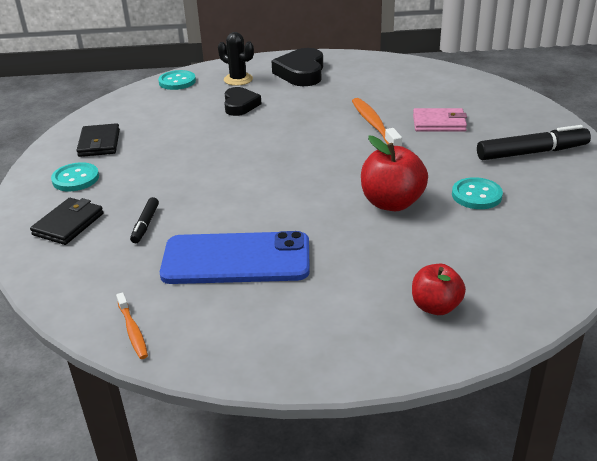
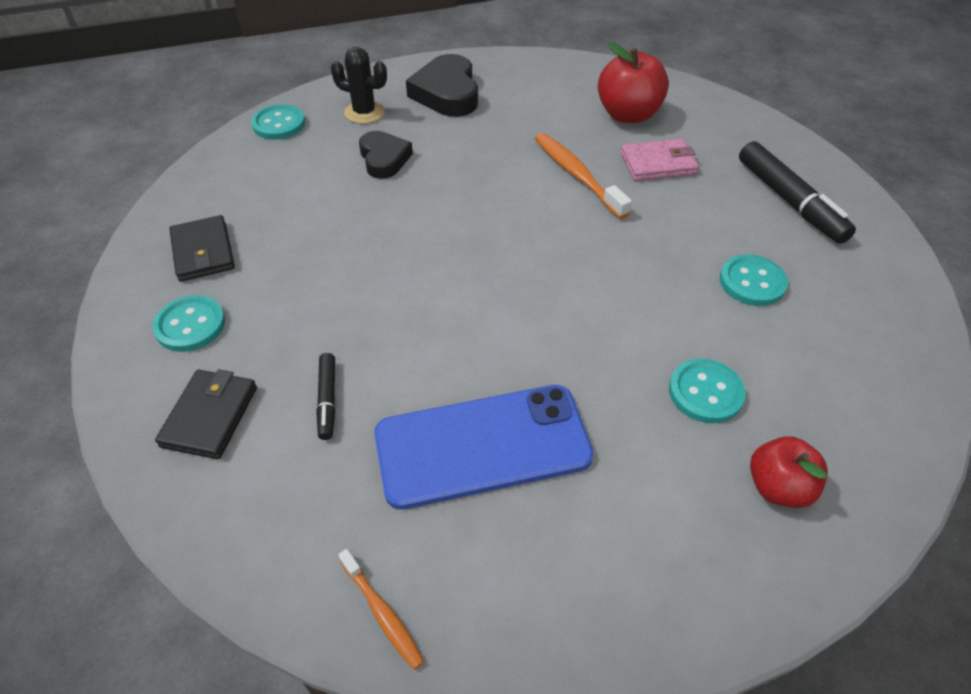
camera: 15 degrees left, 15 degrees up
(392, 203) = (652, 310): red apple -> red apple (628, 115)
(408, 251) = (705, 392): none -> turquoise button
(532, 153) = (789, 201): black marker -> black marker turned 90 degrees clockwise

